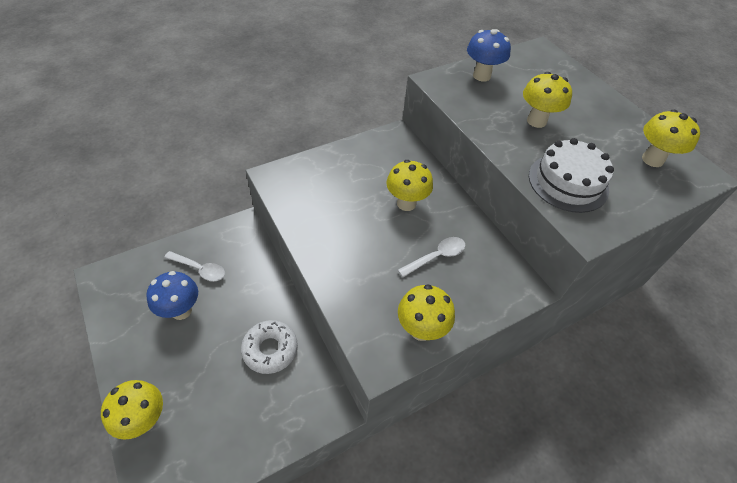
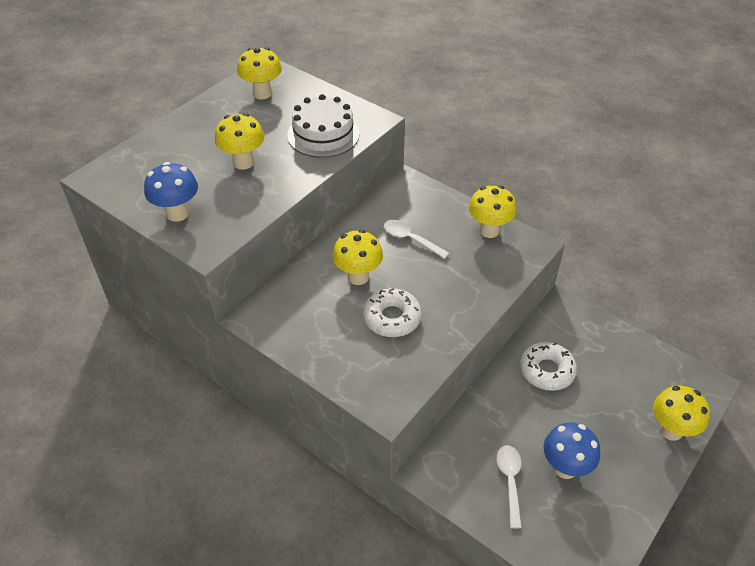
camera: 110 degrees left, 5 degrees down
(350, 208) = (392, 318): none -> white donut

